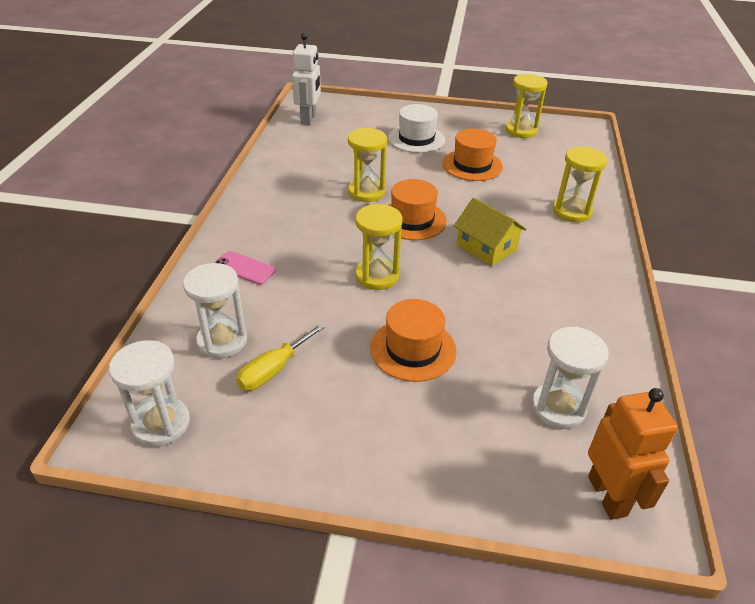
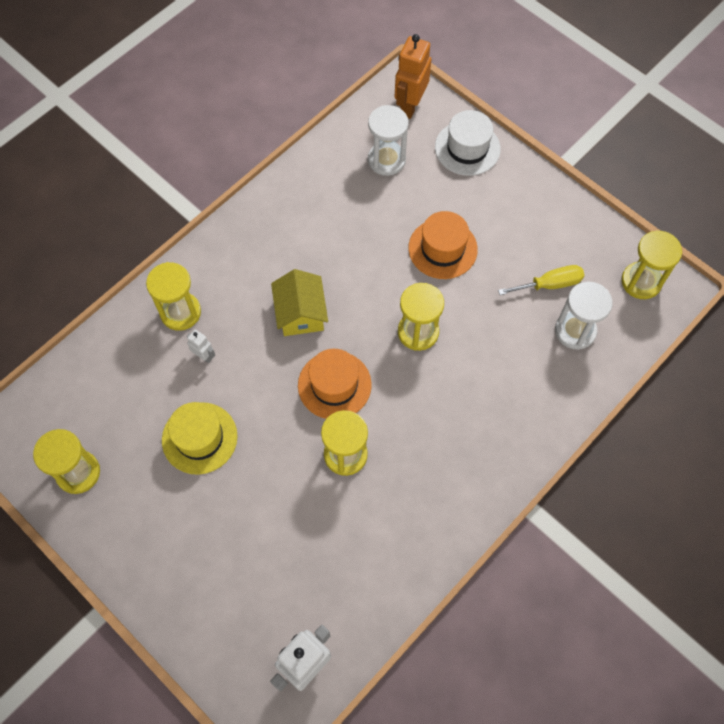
camera: 145 degrees left, 25 degrees up
(161, 424) = (641, 282): white hourglass -> yellow hourglass
(244, 268) = (523, 404): pink phone -> none
(416, 139) = (212, 529): white hat -> white hat (467, 148)
(472, 165) = (199, 438): orange hat -> yellow hat
(522, 198) = (204, 356): none -> white robot

